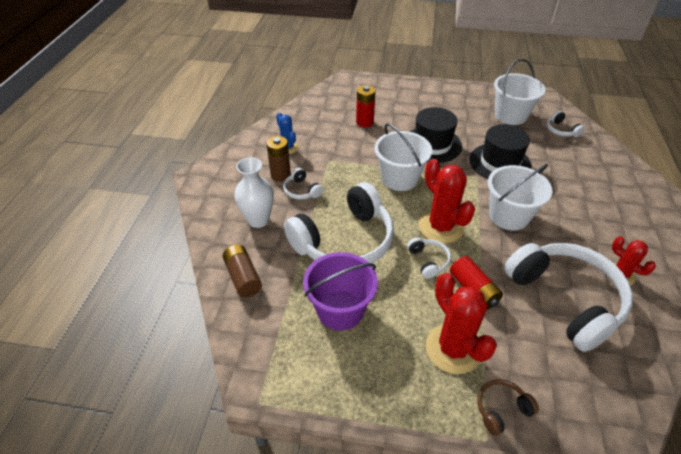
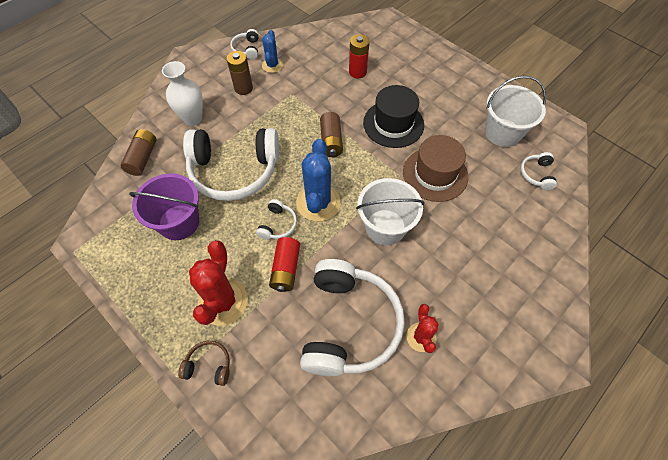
camera: 35 degrees right, 15 degrees up
(301, 191) = (245, 110): white headphones -> white headphones (247, 49)
(399, 178) = (331, 141): white bucket -> brown battery
(441, 227) = (318, 203): red cactus -> blue cactus
(500, 163) = (435, 174): black hat -> brown hat

